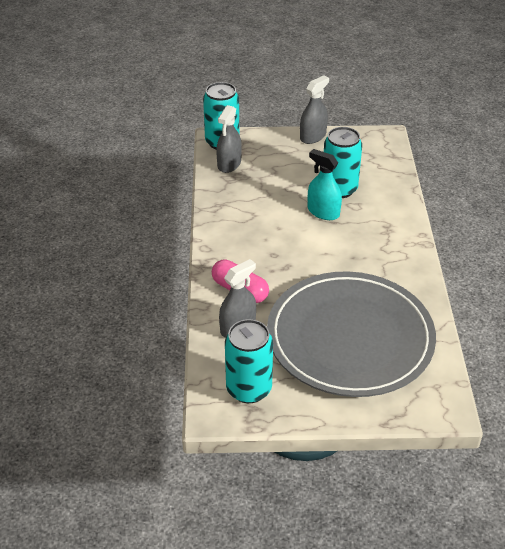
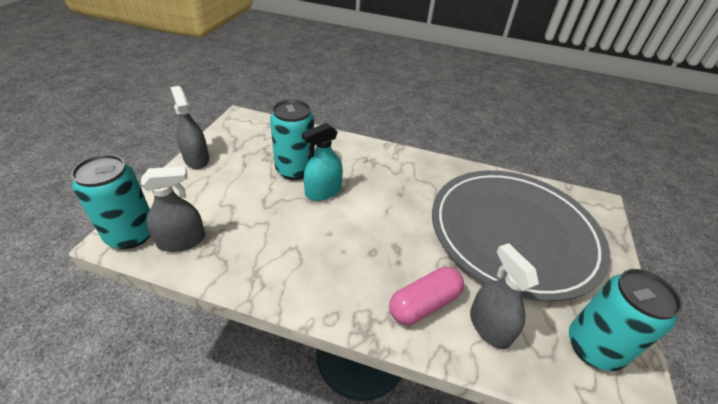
camera: 75 degrees left, 0 degrees up
(229, 164) = (181, 241): grey spray bottle -> grey spray bottle turned 60 degrees counterclockwise

